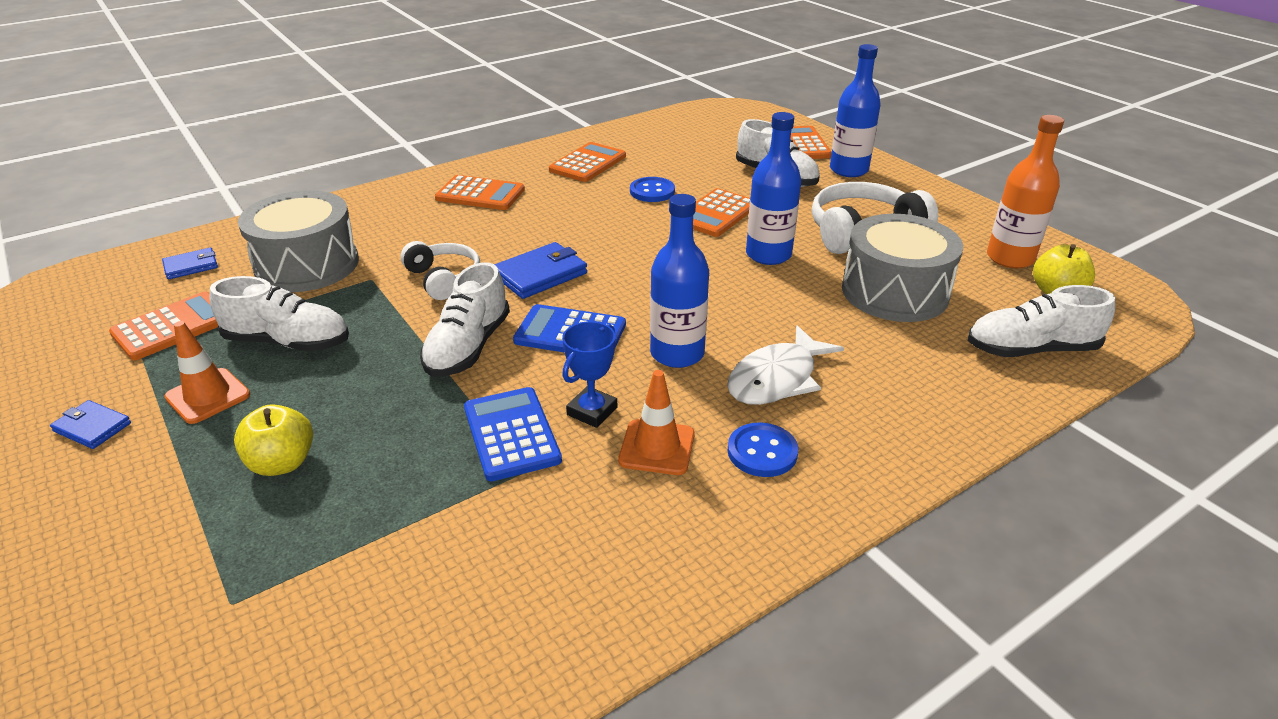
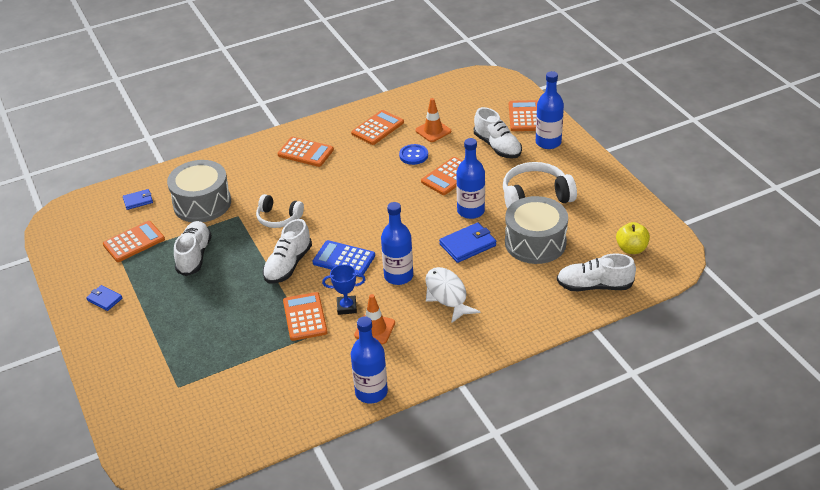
camera: 10 degrees right, 5 degrees up
(208, 396) = (157, 285): orange traffic cone -> orange traffic cone (433, 131)
(282, 463) = (195, 324): yellow apple -> none
(288, 342) = (194, 255): white shoe -> white shoe turned 105 degrees counterclockwise
(444, 279) = (278, 218): white headphones -> white headphones turned 135 degrees clockwise
(511, 434) = (305, 317): blue calculator -> orange calculator
(540, 274) = (333, 218): blue wallet -> blue wallet (468, 245)
(592, 411) = (346, 307): blue trophy -> blue trophy turned 45 degrees clockwise
(683, 579) = (371, 392): none -> blue bottle
(762, 452) = (426, 335): blue button -> none
(777, 379) = (447, 295): white fish -> white fish turned 105 degrees clockwise
(1010, 258) = (617, 222): orange bottle -> none

